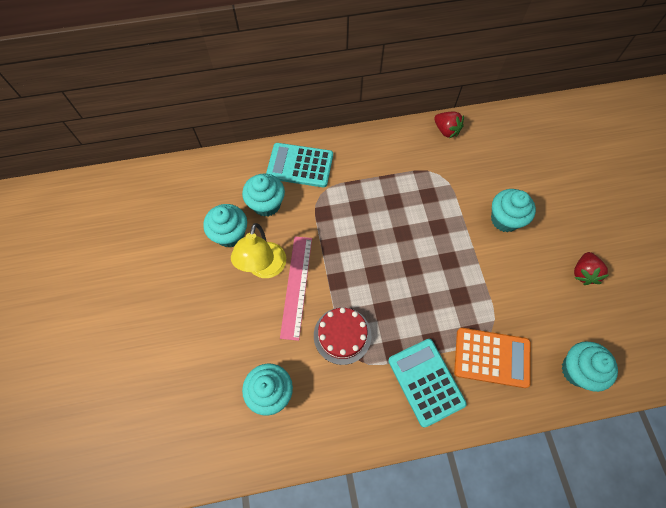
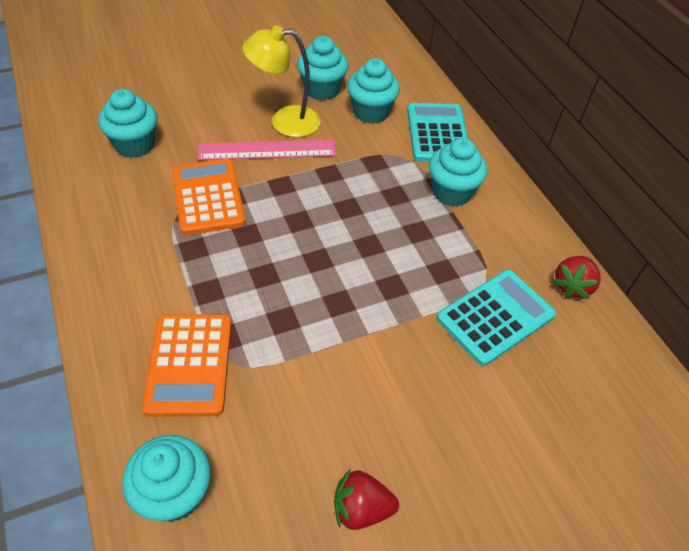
camera: 75 degrees right, 15 degrees down
(342, 335) = (208, 197): red cake -> orange calculator
(426, 382) = (150, 286): turquoise calculator -> turquoise calculator (495, 317)
(504, 219) = (433, 376): turquoise cupcake -> turquoise cupcake (451, 192)

